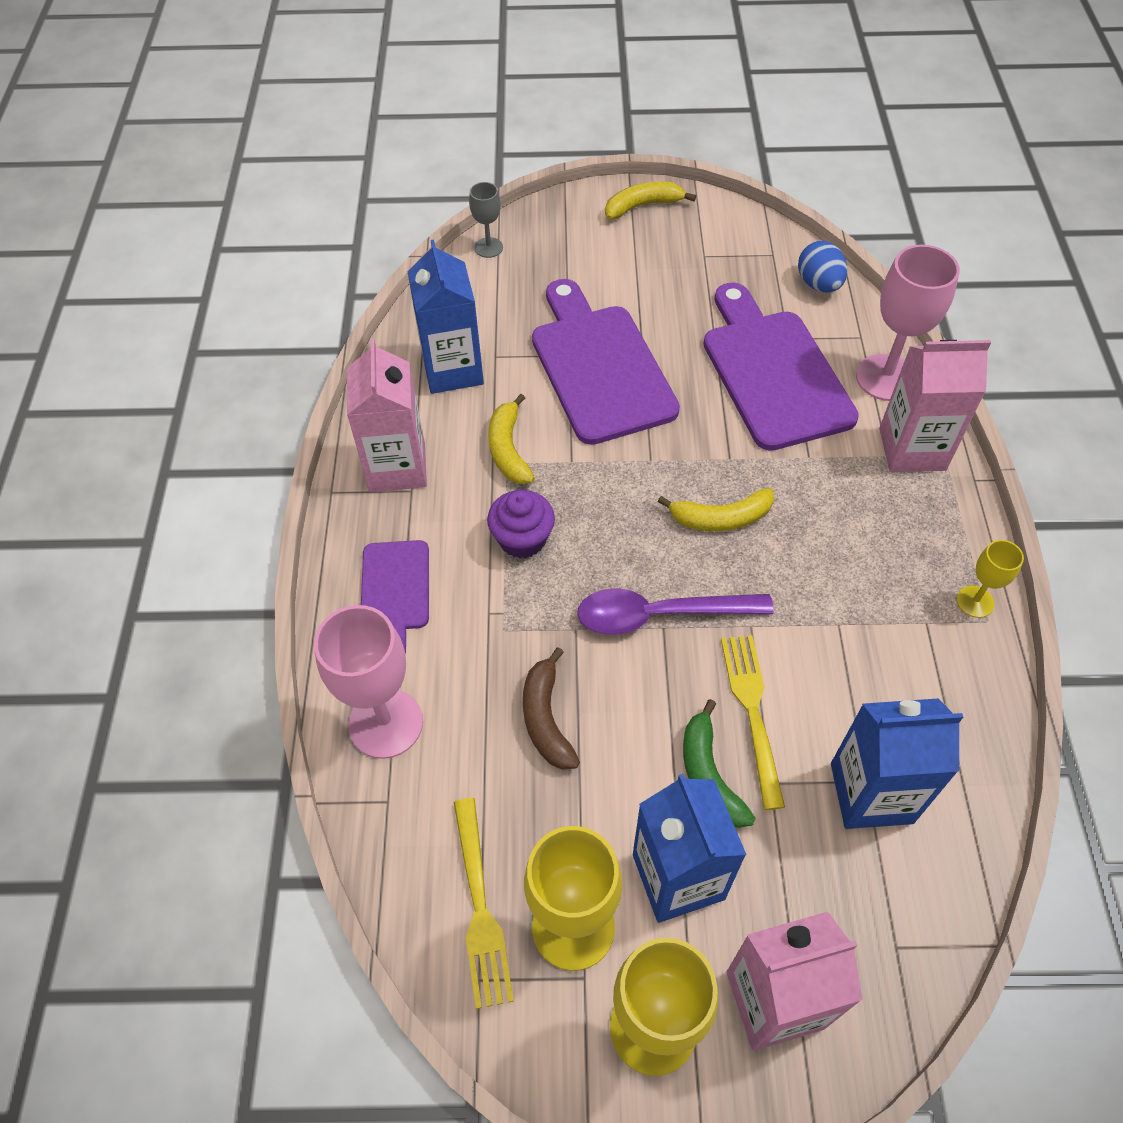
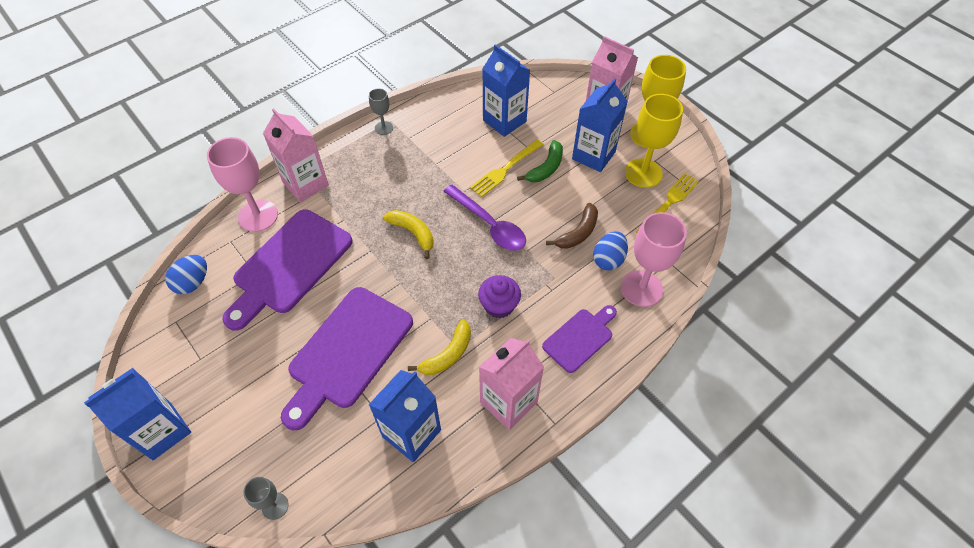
camera: 130 degrees left, 0 degrees up
(467, 720) = (608, 259): none -> blue egg
(643, 206) = (162, 431): yellow banana -> blue carton
(975, 601) = (384, 128): yellow goblet -> grey goblet

